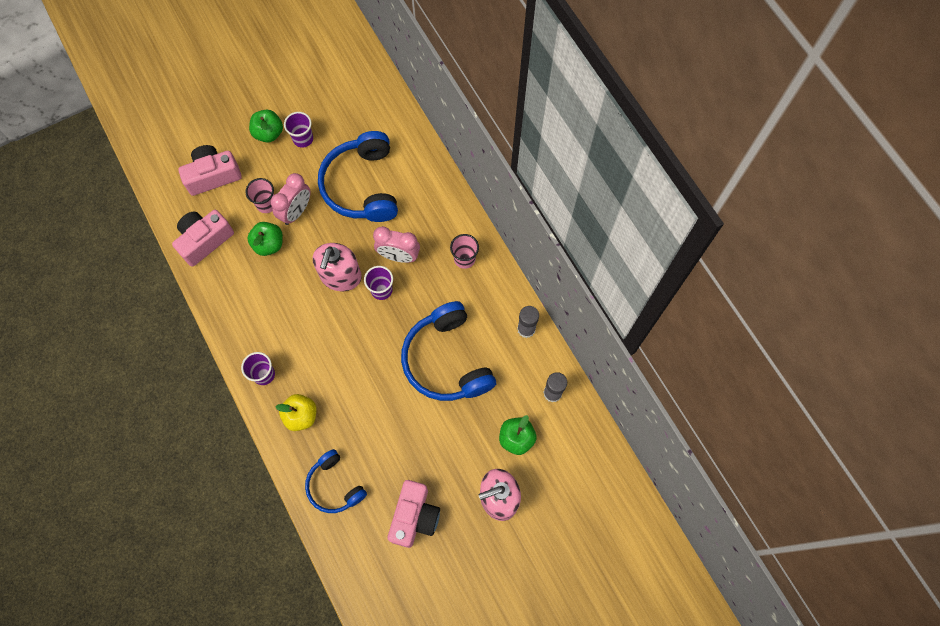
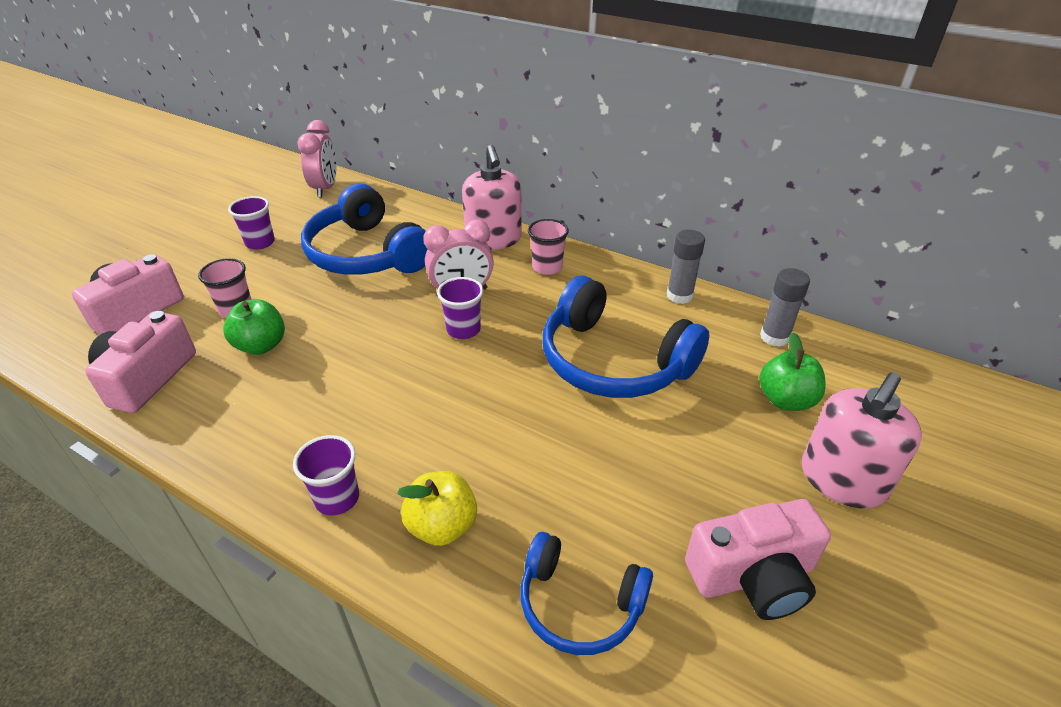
camera: 30 degrees left, 30 degrees down
(269, 133) = (207, 252): green apple -> none
(296, 211) = (287, 302): pink clock -> pink clock (325, 188)
(340, 276) = (394, 338): pink soap dispenser -> pink soap dispenser (493, 239)
(414, 516) = (753, 576): pink camera -> pink camera turned 90 degrees clockwise

